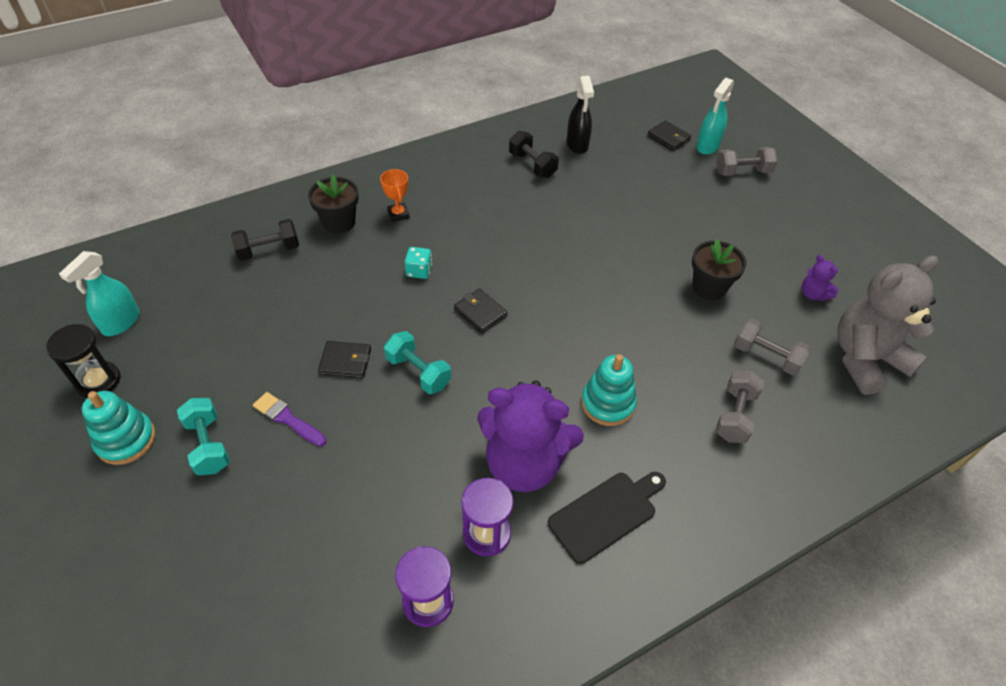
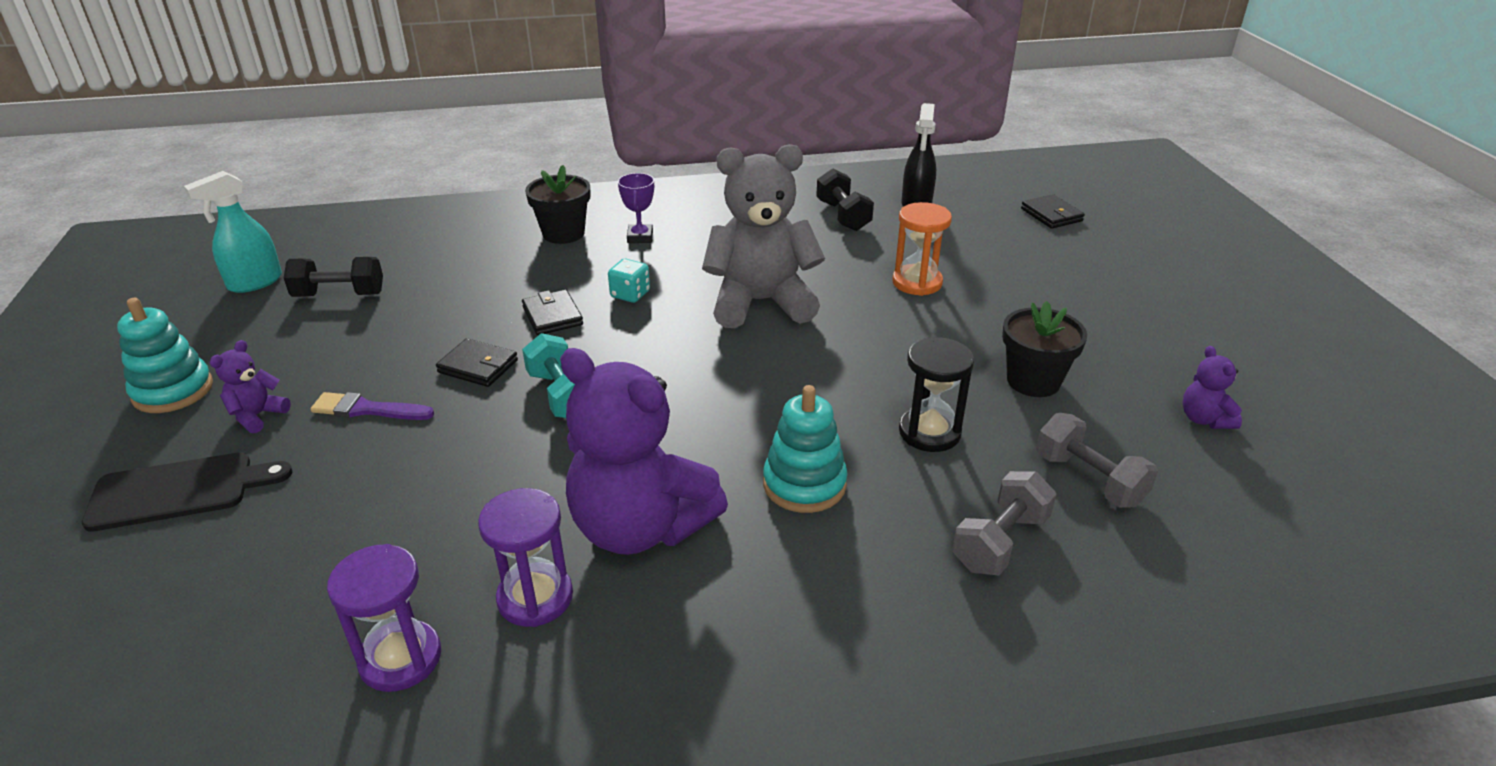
camera: 20 degrees right, 15 degrees down
(98, 381) = (189, 330): black hourglass -> black hourglass (929, 432)
(208, 445) = (257, 416): turquoise dumbbell -> purple teddy bear
(269, 250) = (463, 246): black dumbbell -> black dumbbell (339, 295)
(287, 419) = (367, 409): purple brush -> purple brush turned 45 degrees counterclockwise
(398, 214) = (640, 237): orange trophy -> purple trophy
(480, 313) = (682, 350): black wallet -> black wallet (552, 316)
(606, 514) = (725, 619): black cutting board -> black cutting board (180, 491)
(607, 218) = (917, 282): none -> orange hourglass
(707, 146) = (1106, 231): turquoise spray bottle -> none
(742, 172) = (1148, 264): grey dumbbell -> none
(865, 359) = (1265, 518): grey teddy bear -> grey teddy bear (760, 302)

